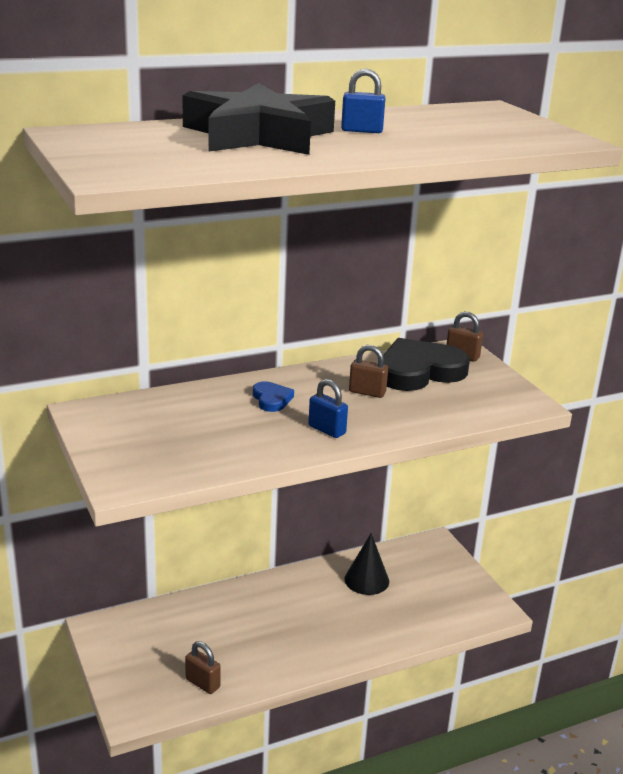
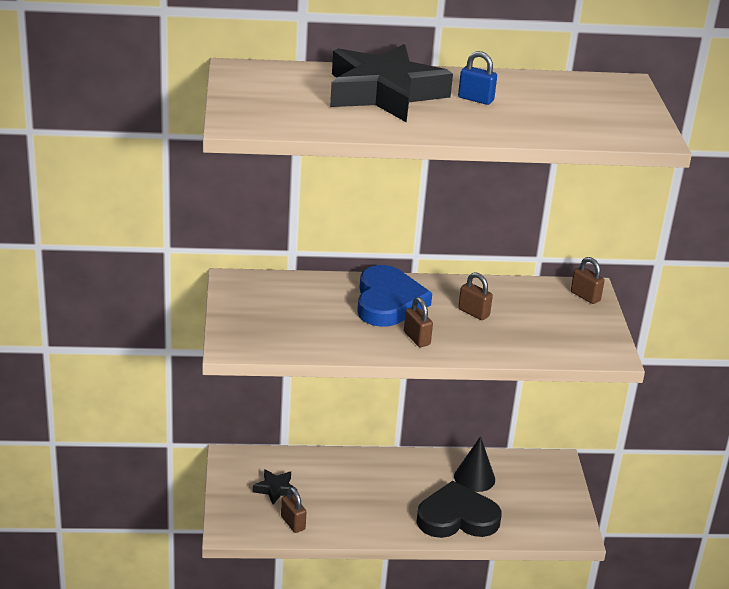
camera: 20 degrees right, 5 degrees up
(165, 649) = (275, 489): none -> black star
(271, 399) = (388, 302): blue heart -> blue heart, size x2.14
(327, 430) = (417, 338): blue padlock -> brown padlock
(419, 371) = (534, 303): black heart -> black heart (457, 517)

